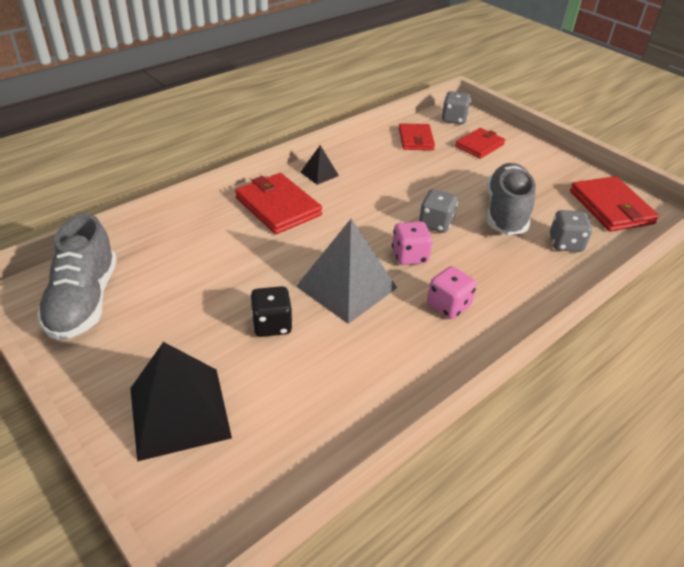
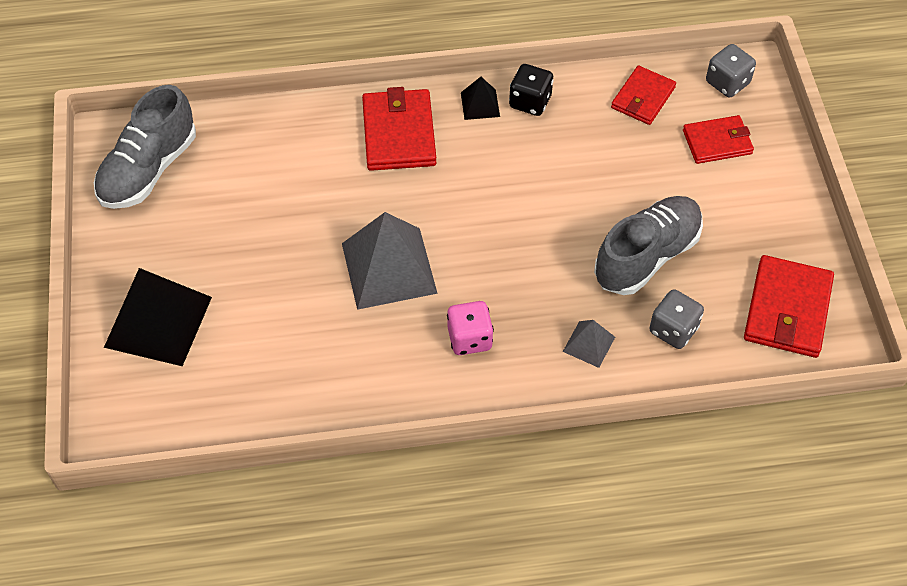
camera: 35 degrees right, 15 degrees up
(272, 325) = (289, 276): black dice -> black dice (530, 102)
(409, 256) = (483, 262): pink dice -> none
(435, 223) = (550, 234): grey dice -> none
(527, 273) = (589, 344): none -> grey pyramid

